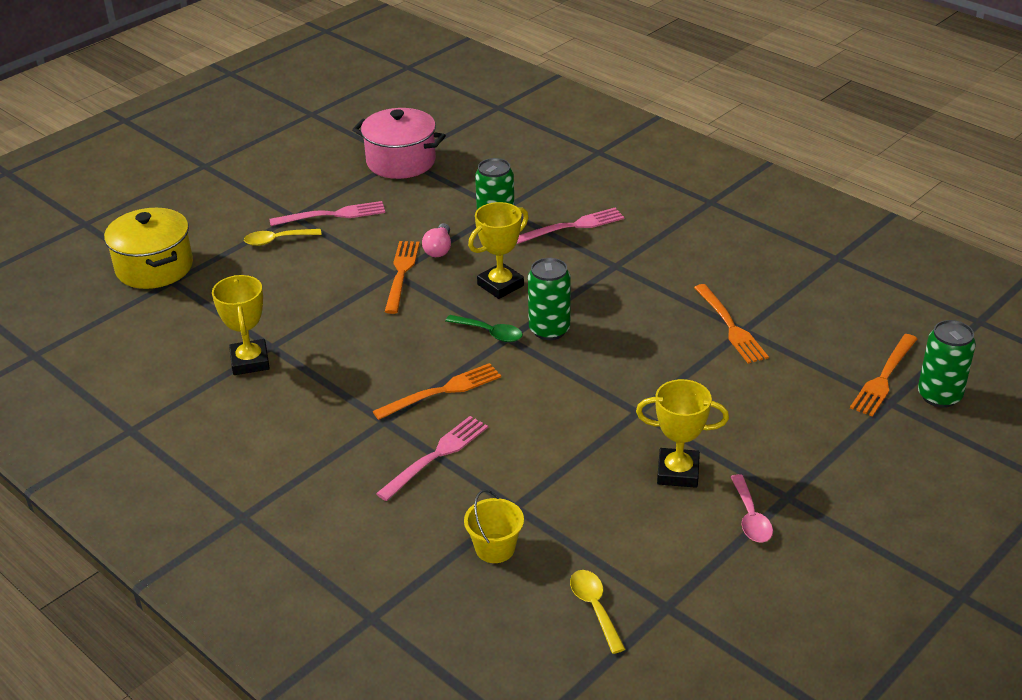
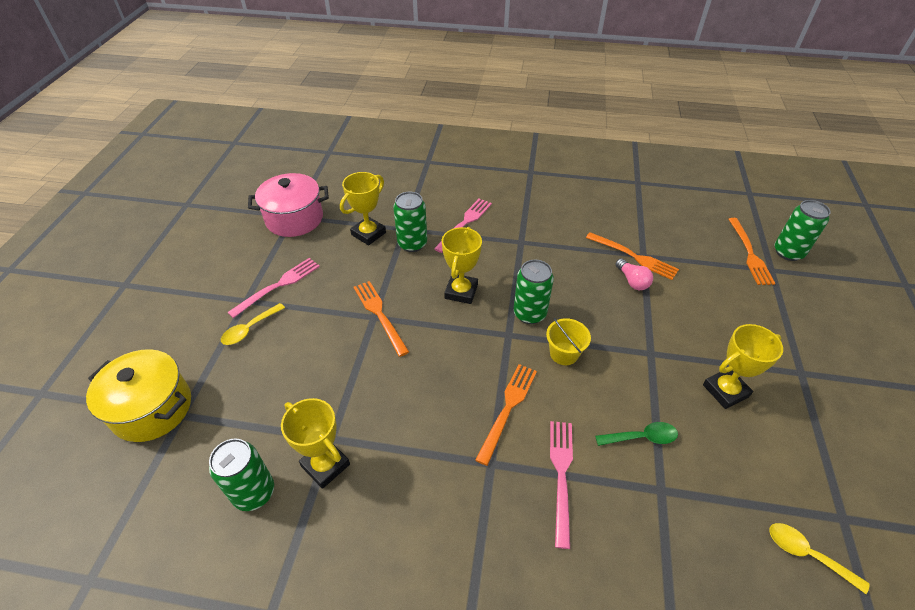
camera: 35 degrees left, 10 degrees up
(182, 354) = (254, 492): none -> green can
(439, 249) = (389, 281): pink light bulb -> pink light bulb (632, 281)
(461, 201) = (368, 234): none -> yellow trophy
(490, 333) = (492, 336): green spoon -> green spoon (642, 437)
(495, 548) = (689, 542): yellow bucket -> yellow bucket (564, 353)
(751, 517) = (802, 403): pink spoon -> none

